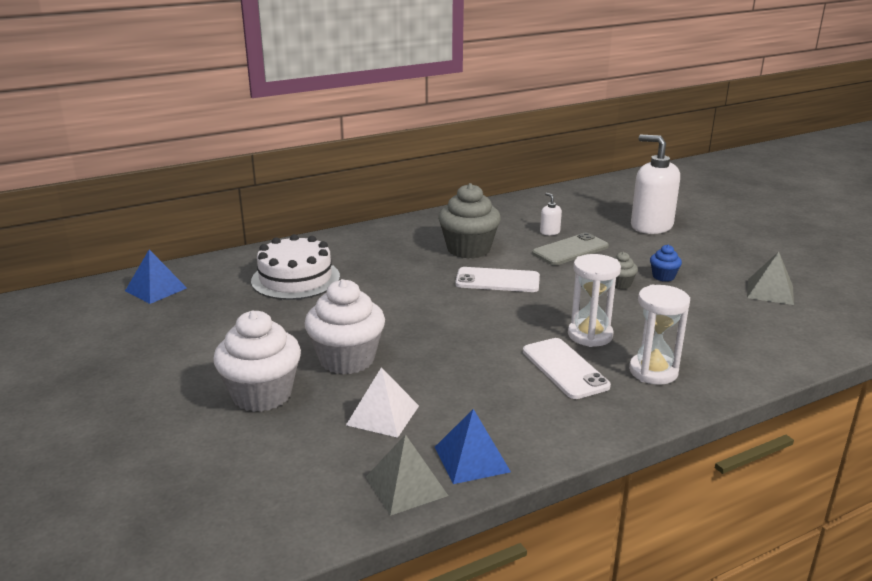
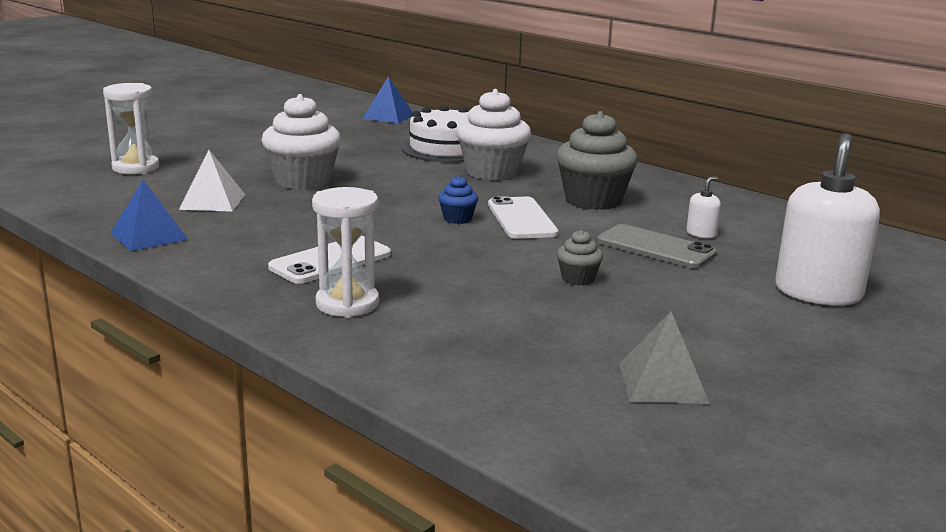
camera: 70 degrees right, 5 degrees down
(262, 394) = (232, 165): white cupcake -> white cupcake (492, 172)
(406, 486) = (107, 219): grey pyramid -> none
(590, 335) = (417, 269): white hourglass -> white hourglass (136, 168)
(663, 276) = (633, 304): blue cupcake -> blue cupcake (457, 219)

